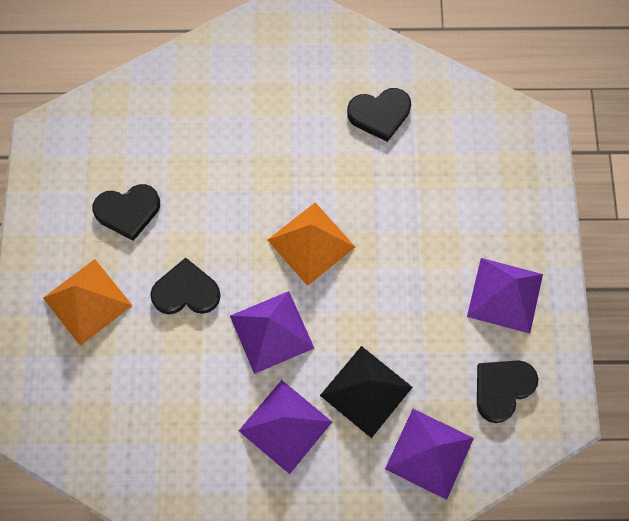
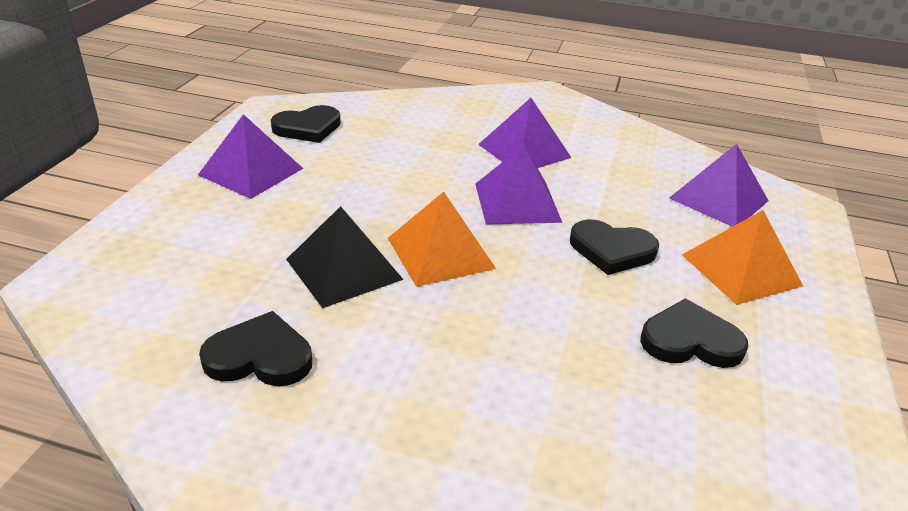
camera: 165 degrees left, 35 degrees down
(366, 391) = (436, 151): black pyramid -> black pyramid (344, 269)
(429, 453) = (400, 115): purple pyramid -> purple pyramid (718, 199)

